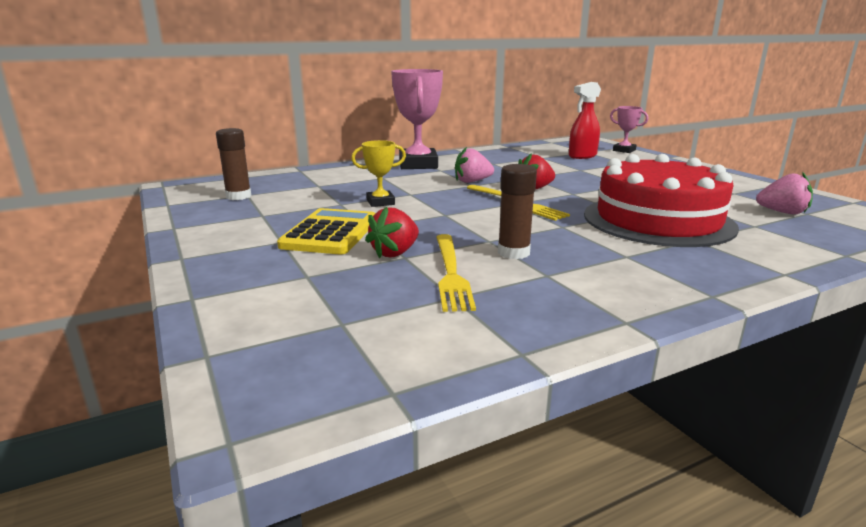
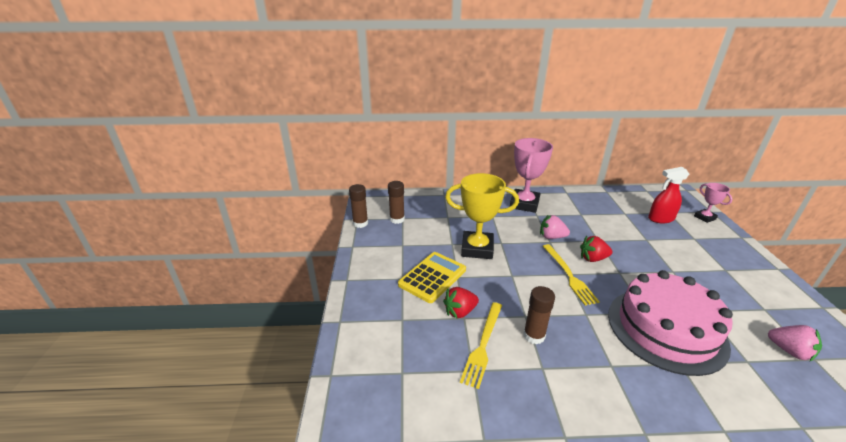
camera: 25 degrees right, 10 degrees up
(176, 207) = (360, 223): none -> brown glue stick
(380, 202) = (477, 249): yellow trophy -> yellow trophy, size x1.91
(658, 220) = (666, 329): red cake -> pink cake

